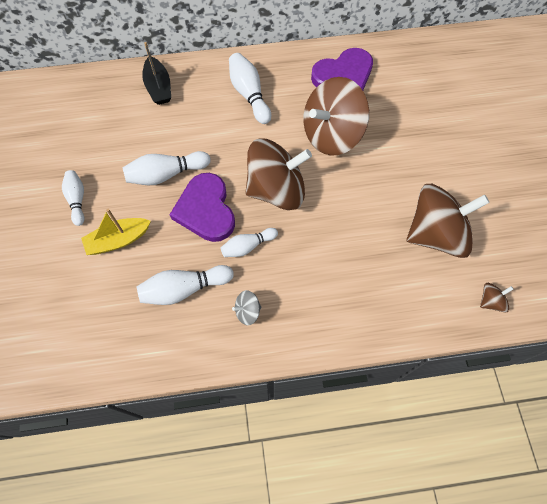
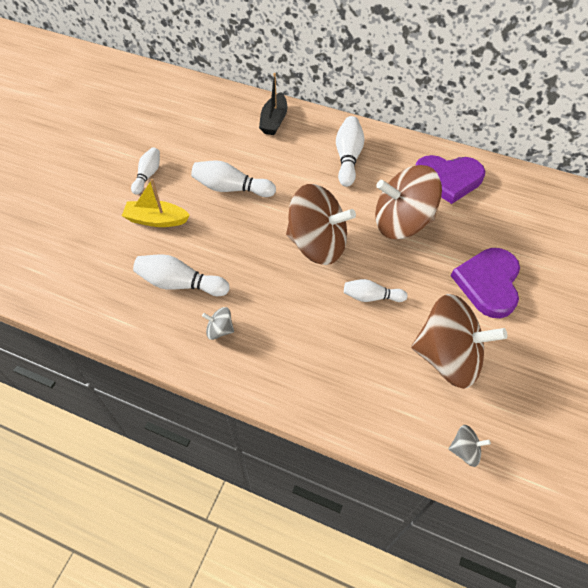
camera: 30 degrees right, 10 degrees down
(206, 210) = (244, 231): purple heart -> purple heart (488, 283)
(248, 246) = (258, 277): white bowling pin -> white bowling pin (371, 297)
(490, 301) = (464, 450): brown spinning top -> grey spinning top

